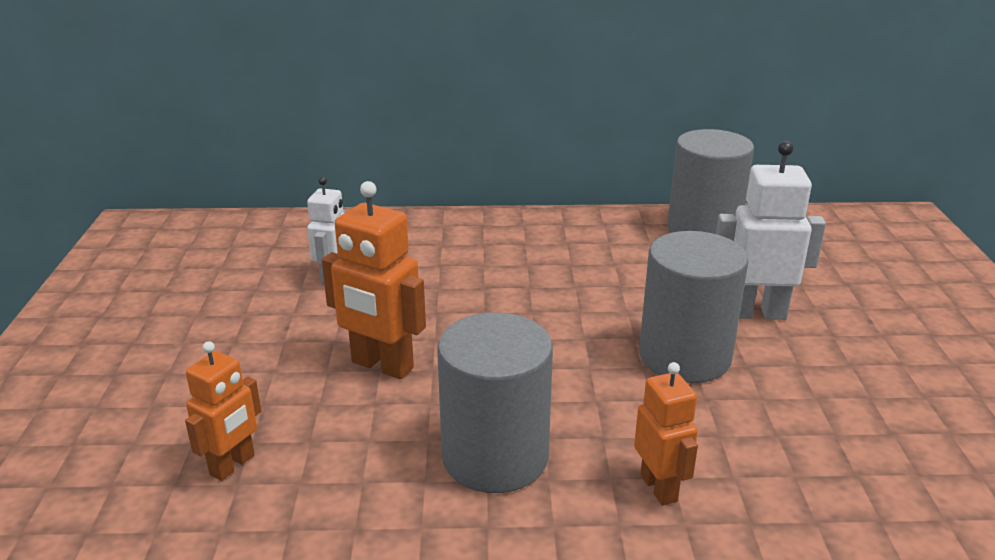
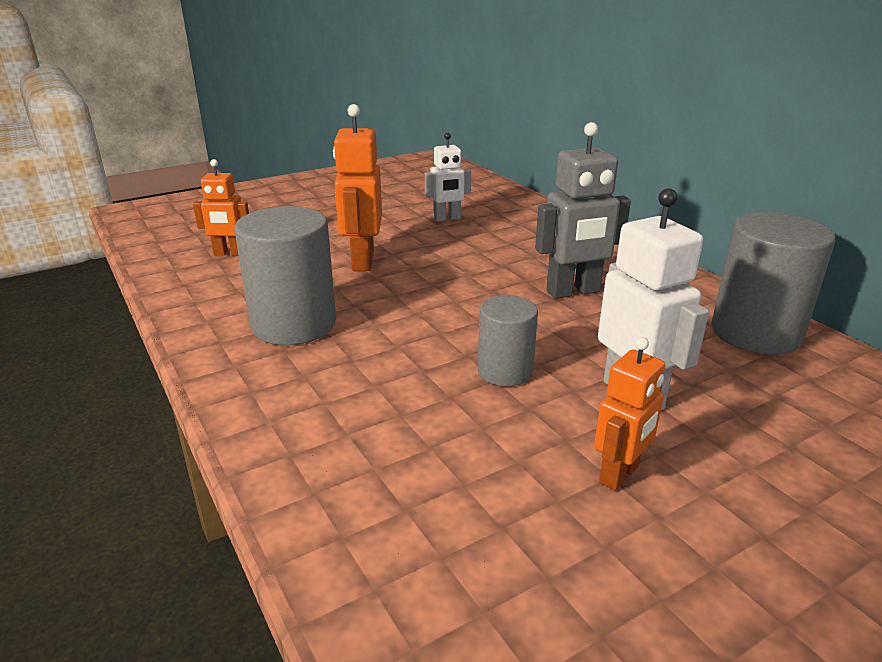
camera: 60 degrees right, 0 degrees up
(574, 273) = (573, 292): none -> grey robot
(659, 488) = (305, 399): orange robot -> orange robot (619, 475)
(684, 356) = (505, 371): grey cylinder -> grey cylinder, size x0.59

